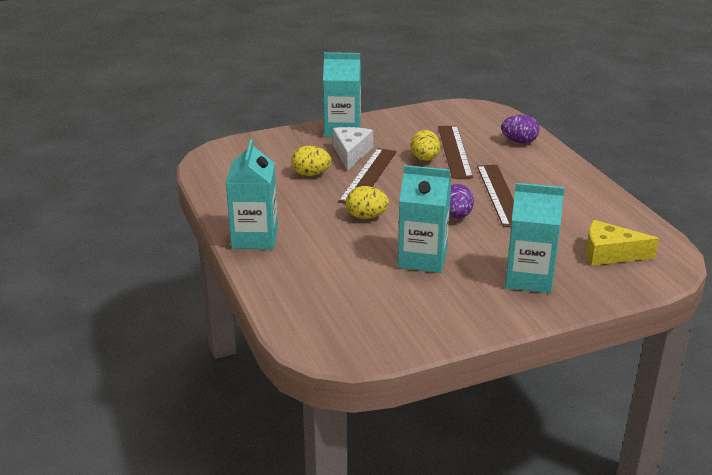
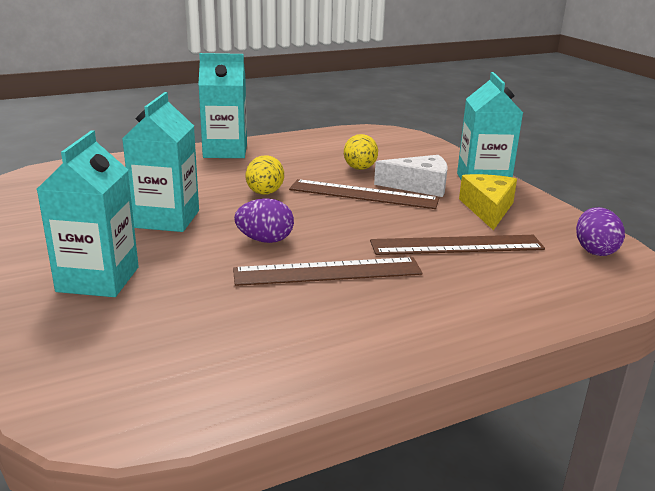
camera: 85 degrees right, 5 degrees down
(425, 159) = (422, 225): yellow egg -> none
(519, 141) = (522, 298): purple egg -> purple egg (594, 250)
(610, 254) = (139, 352): yellow cheese -> yellow cheese (487, 209)

